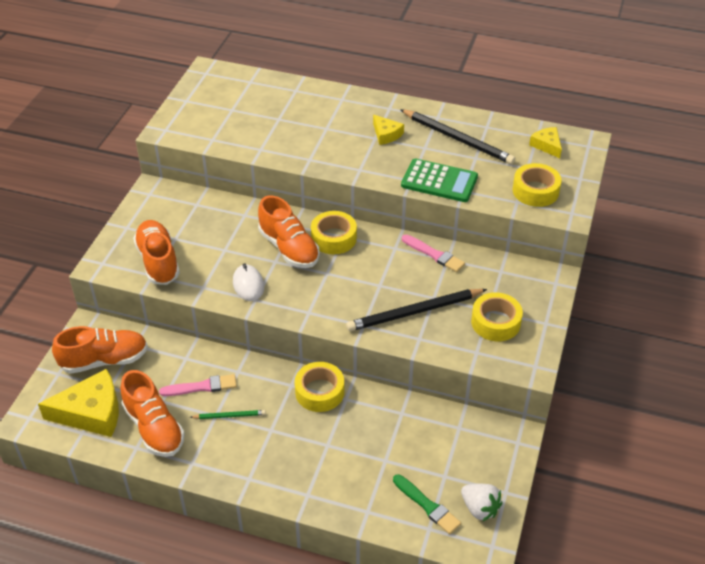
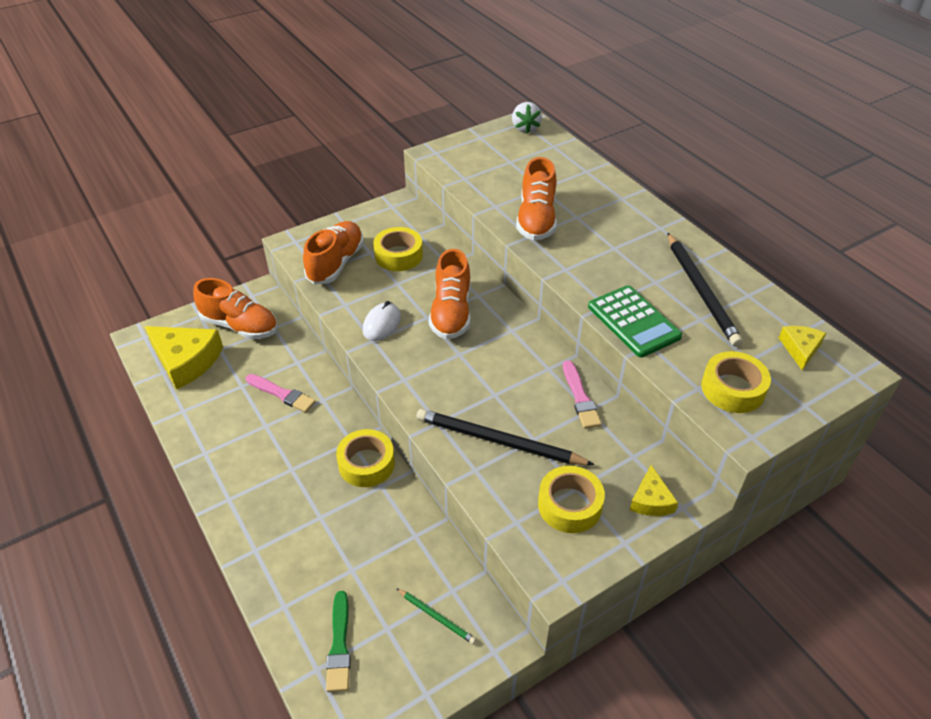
camera: 40 degrees right, 0 degrees up
(154, 428) = (212, 403): orange shoe -> orange shoe (536, 219)
(229, 416) = (274, 433): green pencil -> green pencil (436, 617)
(333, 238) = (500, 326): yellow tape -> yellow tape (398, 255)
(386, 134) = (629, 250): yellow cheese -> yellow cheese (651, 500)
(479, 508) = (383, 690): white strawberry -> white strawberry (525, 128)

